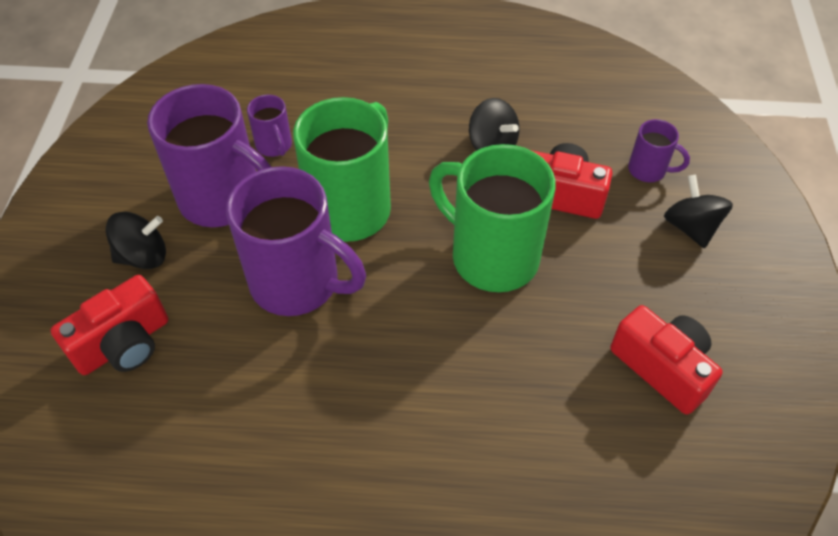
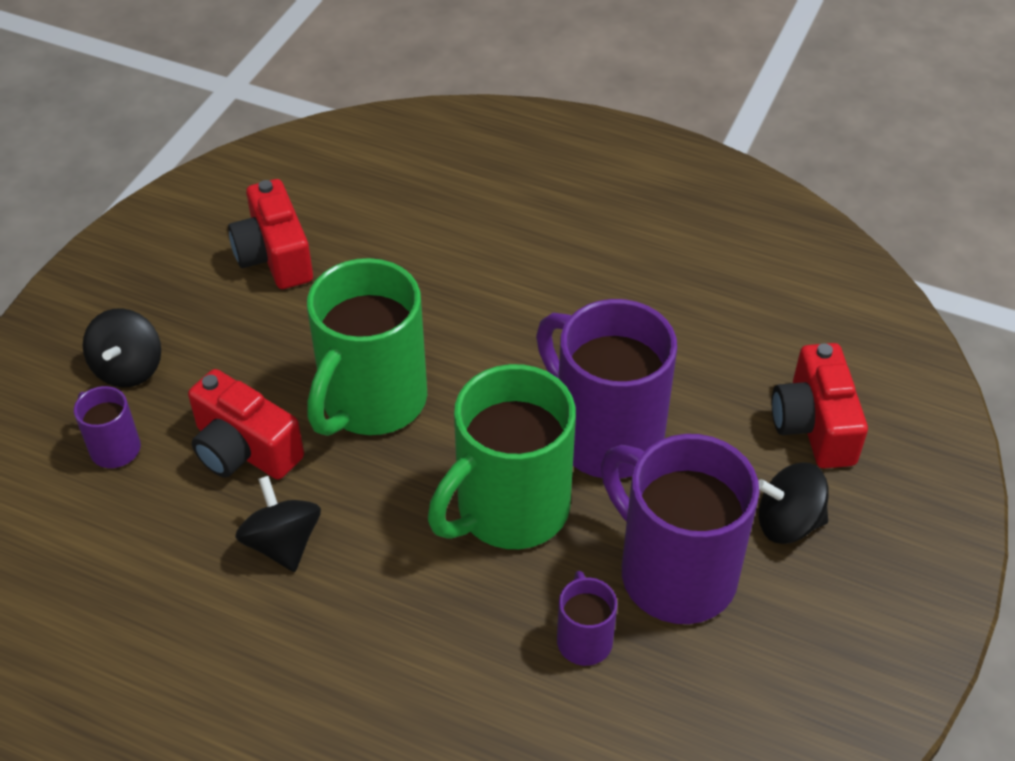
camera: 160 degrees left, 5 degrees down
(124, 344) = (814, 425): red camera -> red camera turned 75 degrees counterclockwise
(491, 256) = (372, 402): green mug -> green mug turned 60 degrees clockwise

